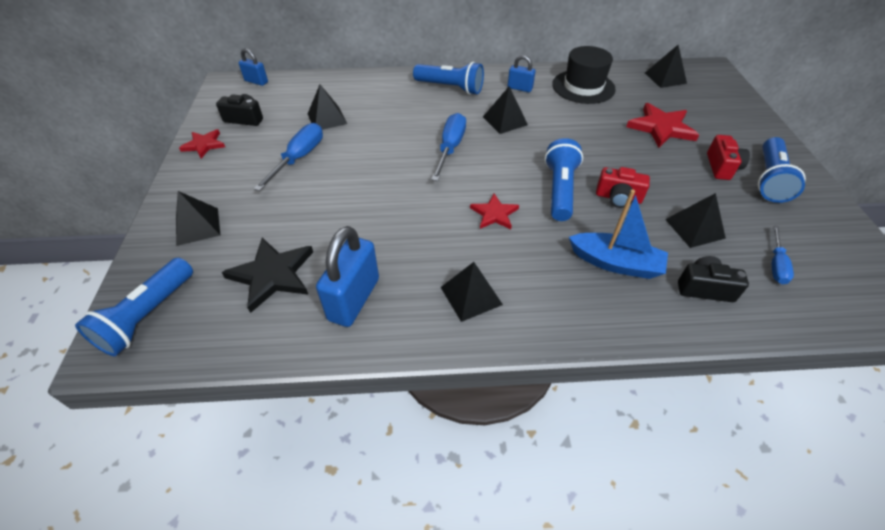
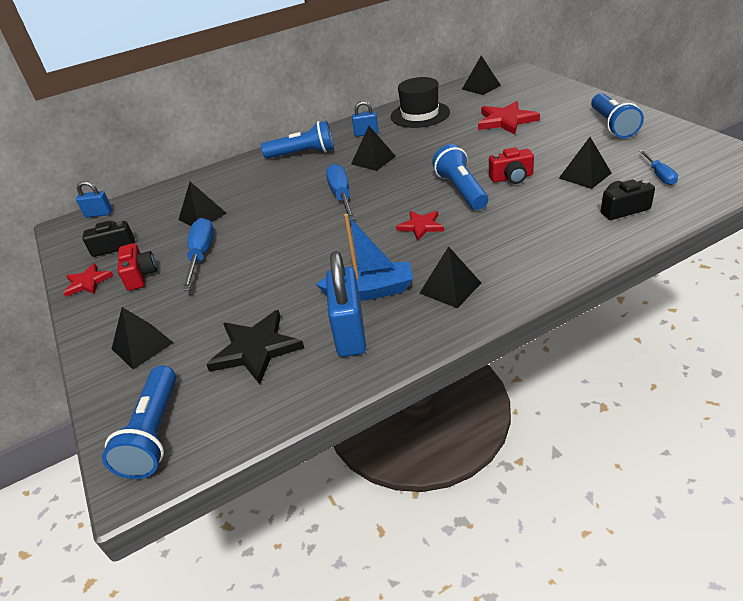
camera: 20 degrees left, 10 degrees down
(615, 263) = (545, 220): blue boat -> blue boat (370, 291)
(722, 167) = (572, 130): red camera -> red camera (140, 275)

